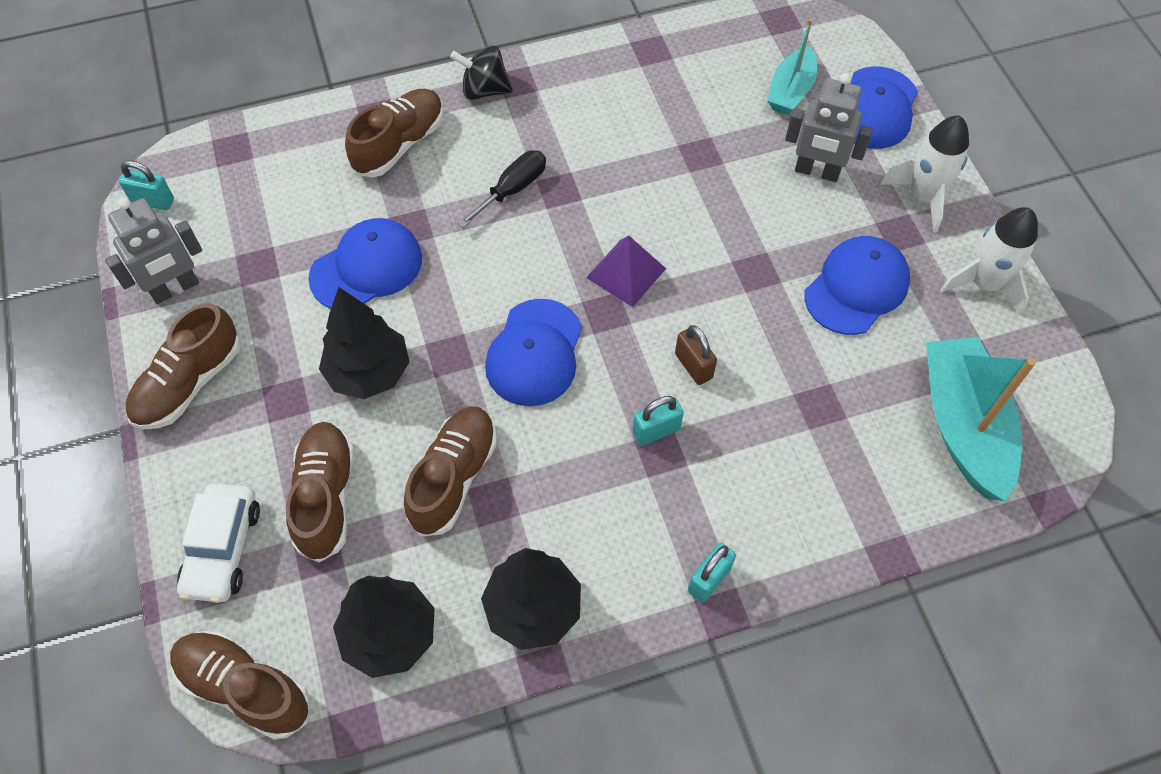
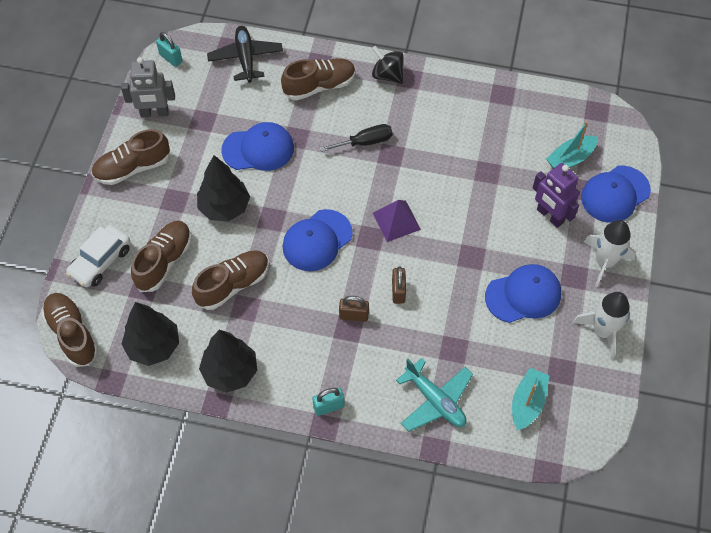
camera: 30 degrees right, 0 degrees up
(268, 153) = (246, 58): none -> black plane
(656, 431) = (354, 315): turquoise padlock -> brown padlock
(817, 172) = (550, 216): grey robot -> purple robot
(846, 489) = (435, 400): none -> turquoise plane
(963, 426) = (527, 403): turquoise boat -> turquoise boat, size x0.59

